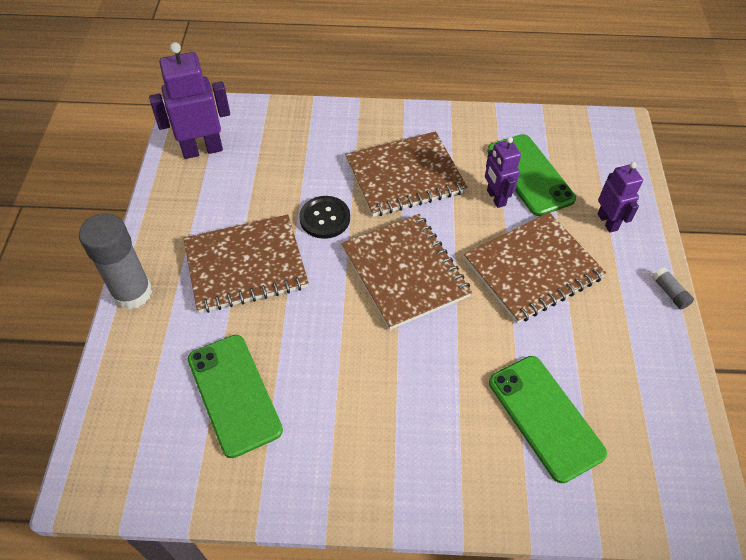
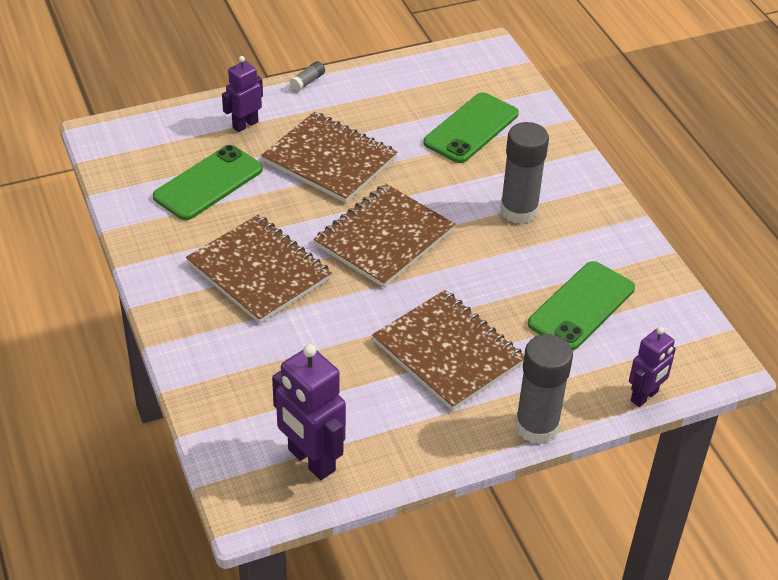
camera: 115 degrees left, 10 degrees down
(325, 218) = (353, 314): black button -> none
(391, 402) = (518, 210): none -> grey glue stick
(495, 198) = (254, 200): purple robot -> purple robot (644, 396)

